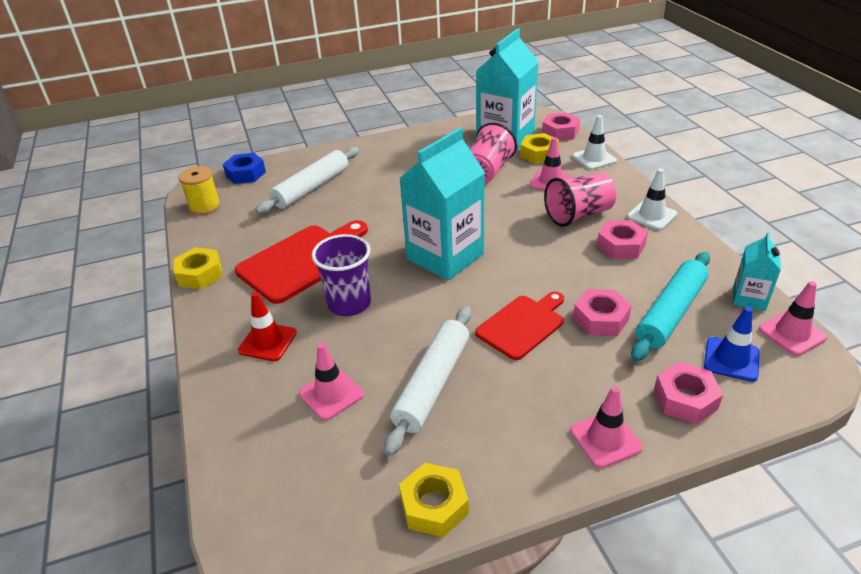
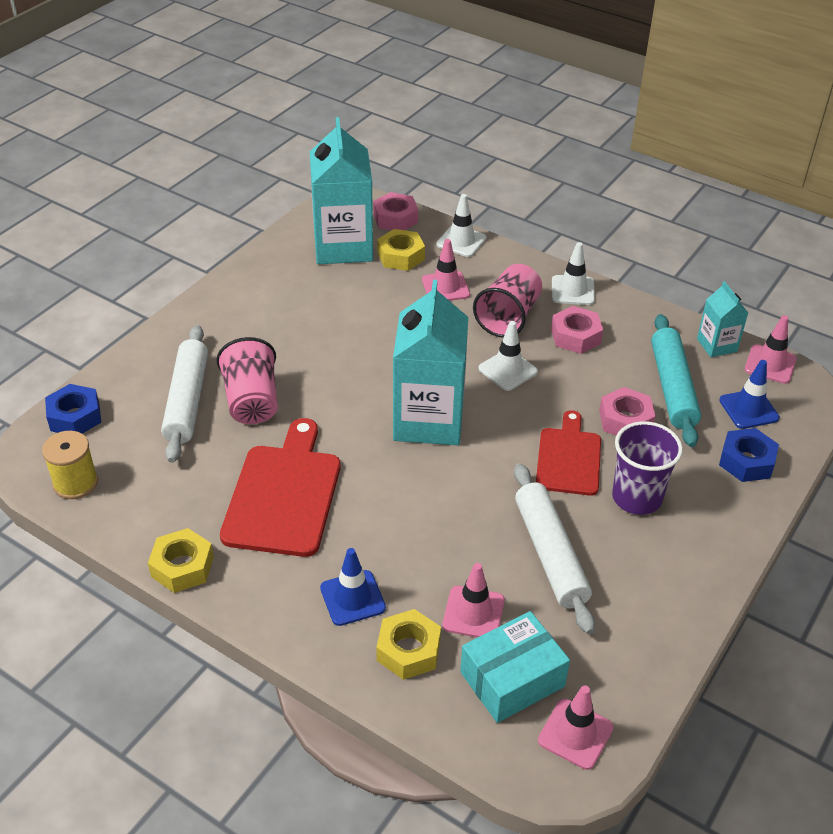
camera: 40 degrees left, 5 degrees up
(267, 342) = (352, 598): red traffic cone -> blue traffic cone
(304, 456) = (512, 679): none -> turquoise box
(349, 304) = (389, 517): purple cup -> purple cup (637, 497)
(434, 506) = (655, 653): yellow nut -> yellow nut (408, 650)
(487, 171) = (368, 299): pink cup -> pink cup (252, 401)
(539, 248) = (507, 370): none -> white traffic cone
(605, 439) = (722, 526): pink traffic cone -> pink traffic cone (575, 734)
(685, 399) = (746, 461): pink nut -> blue nut

